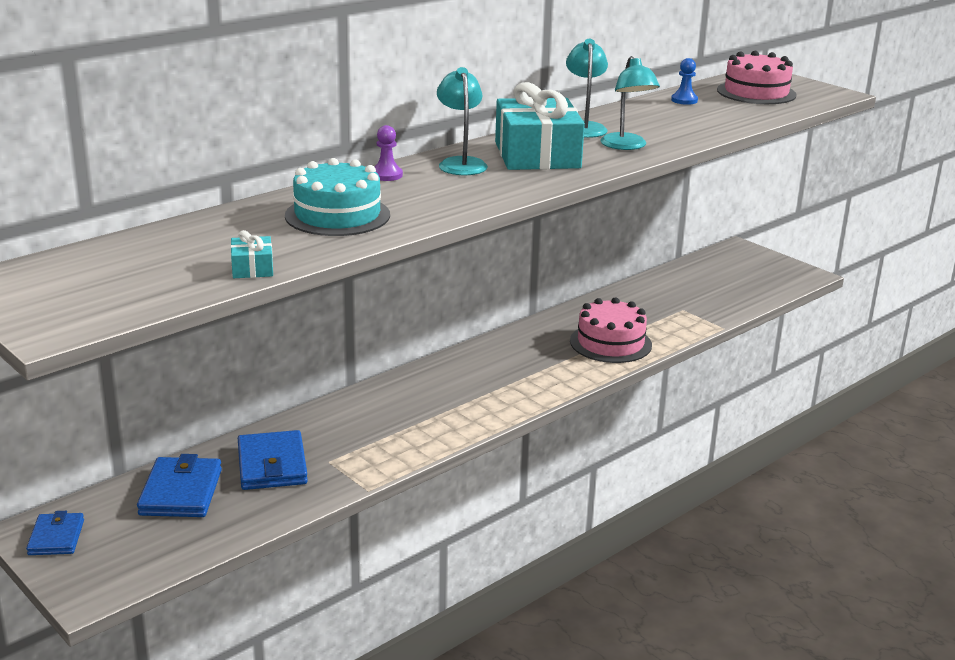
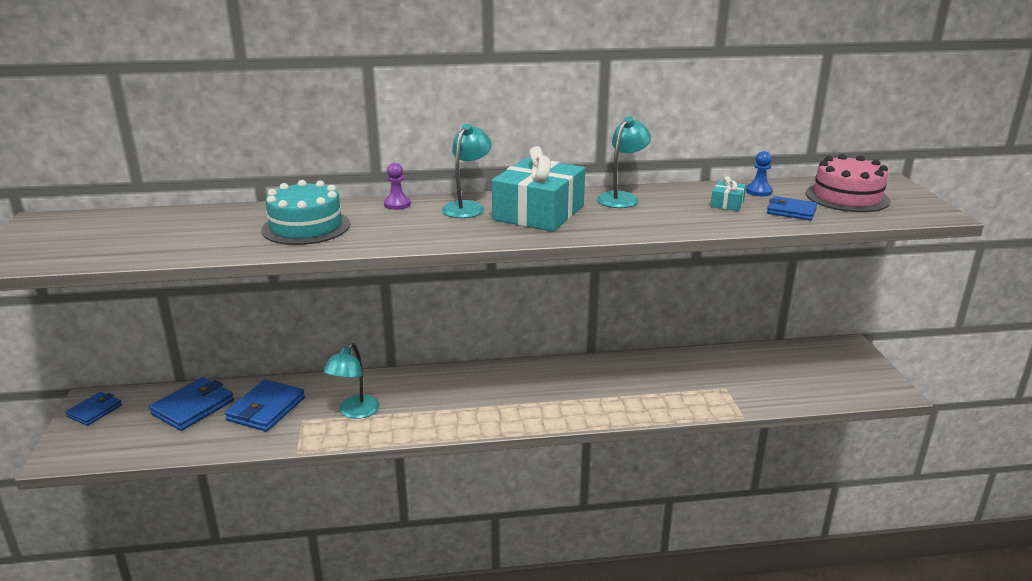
camera: 35 degrees right, 0 degrees up
(252, 268) = (179, 252): turquoise gift -> turquoise gift (727, 204)
(610, 343) = (623, 397): pink cake -> none
(626, 146) = (629, 221): turquoise lamp -> turquoise lamp (354, 412)
(735, 112) = (791, 211): none -> blue wallet

